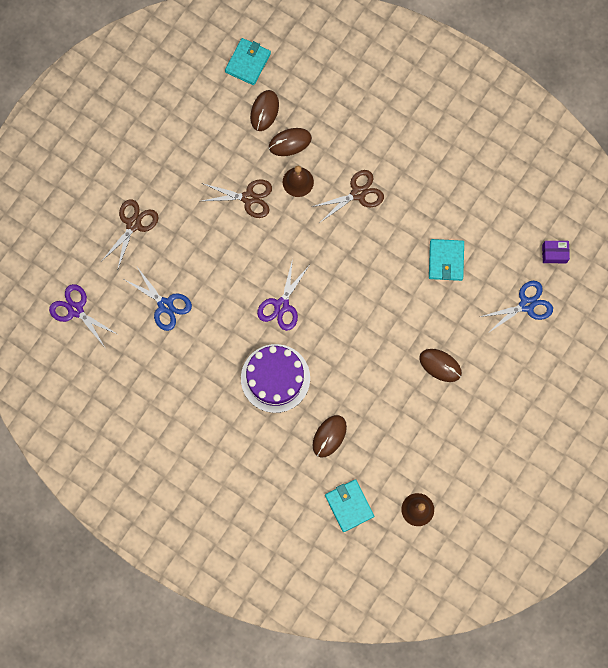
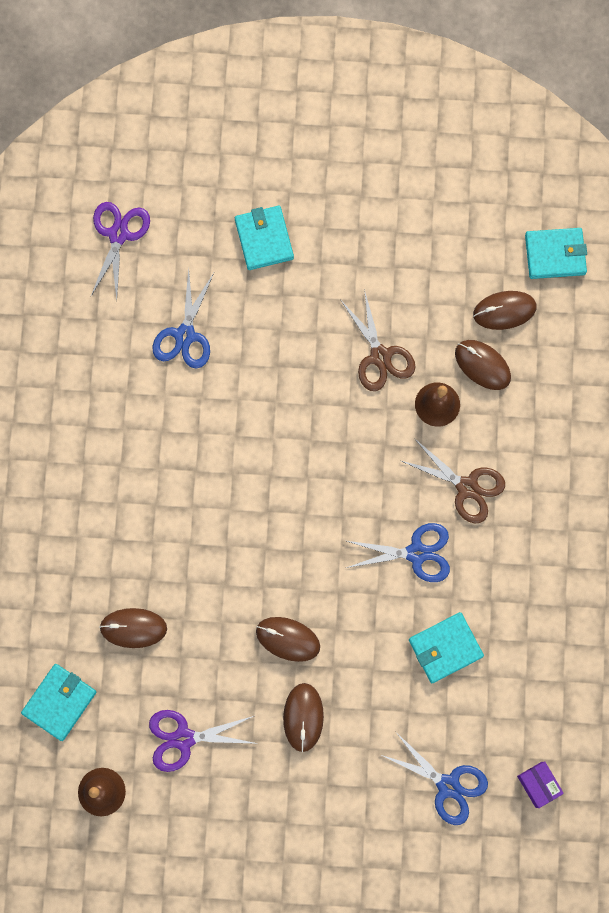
camera: 60 degrees right, 0 degrees up
(133, 224) = (264, 239): brown scissors -> turquoise wallet
(275, 378) = (169, 520): purple cake -> none
(281, 305) = (266, 475): purple scissors -> purple scissors (184, 738)
(380, 245) = (416, 553): none -> blue scissors
(388, 348) = (288, 639): none -> brown mouse

